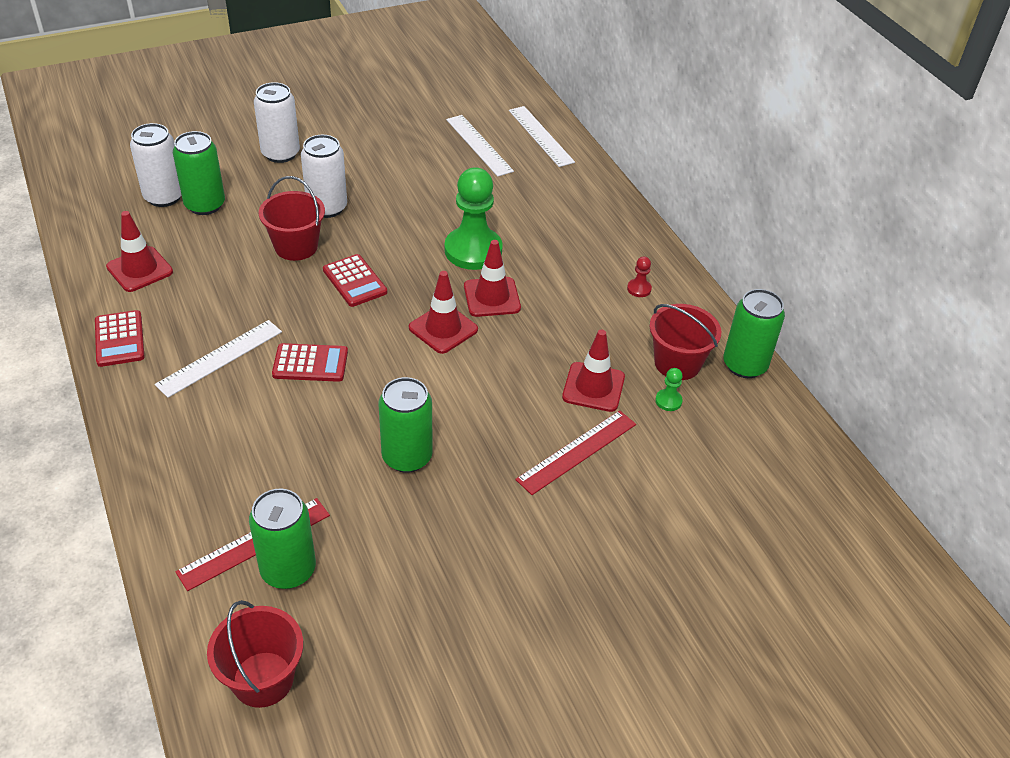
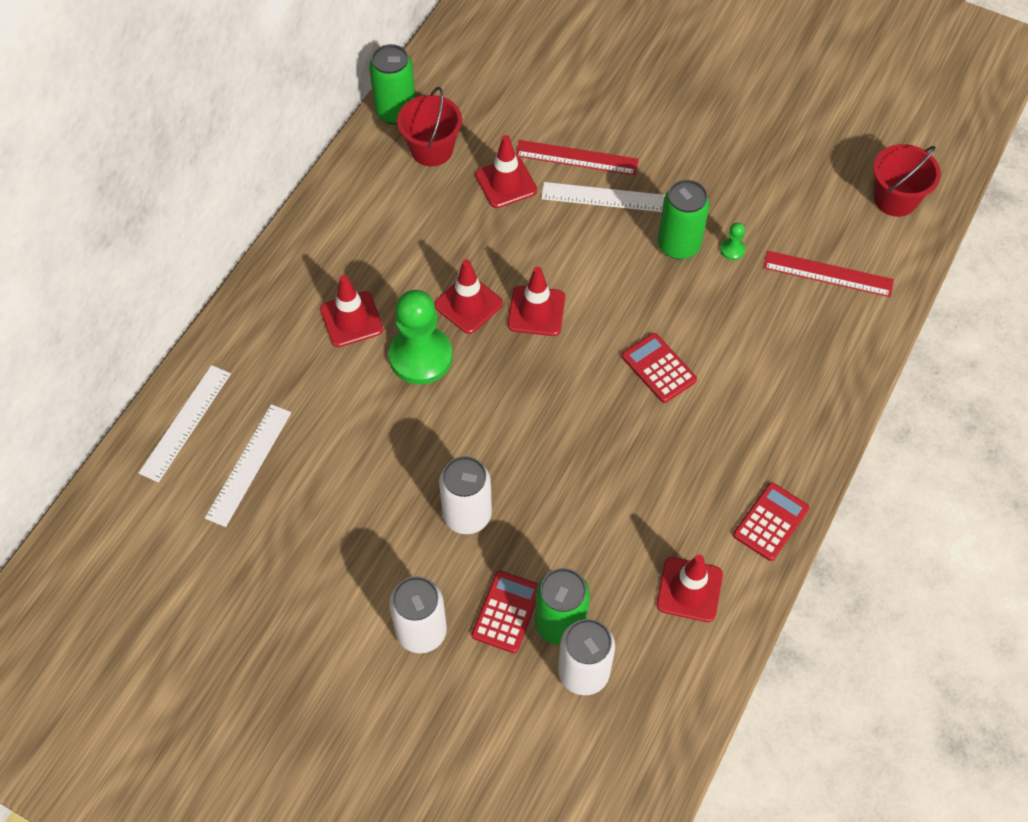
camera: 125 degrees left, 15 degrees up
(220, 358) = (715, 433): white ruler -> white ruler (603, 197)
(288, 570) = (824, 242): green can -> none
(296, 246) = (542, 493): red bucket -> none
(355, 281) = (542, 412): red calculator -> red calculator (506, 612)
(544, 236) = (351, 319): none -> red traffic cone
(639, 289) = (364, 216): red pawn -> none
(668, 401) = (477, 135): green pawn -> green pawn (732, 250)

